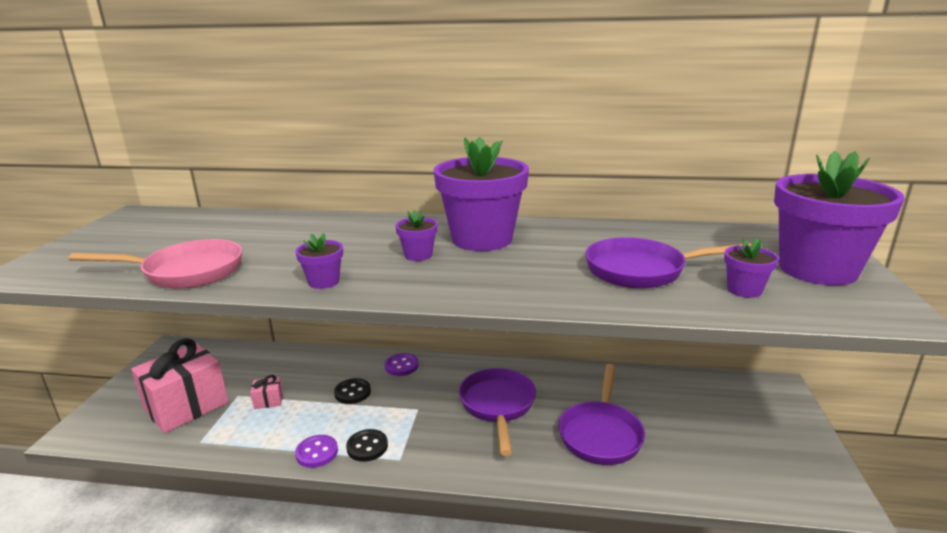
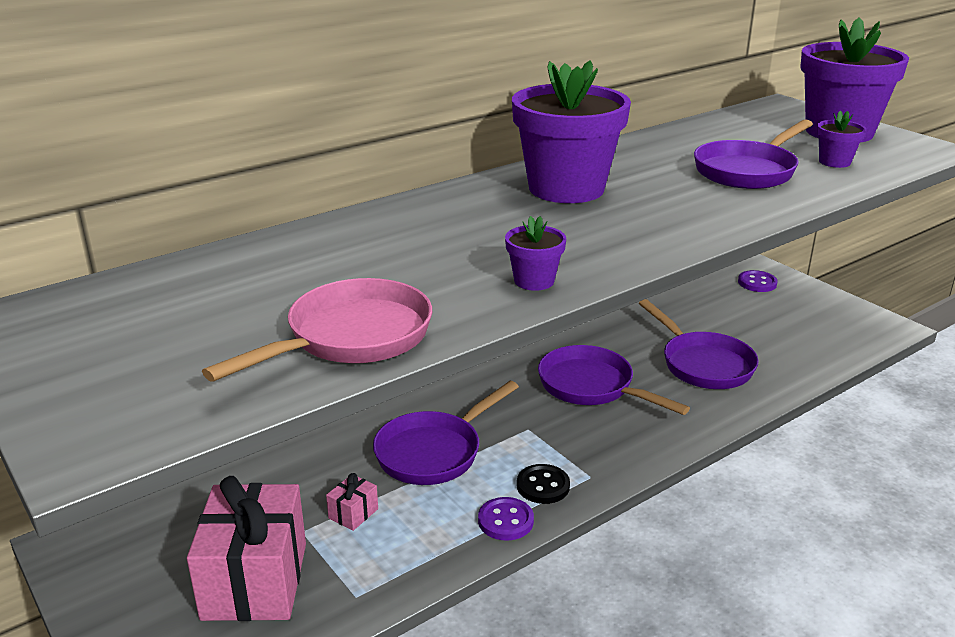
camera: 45 degrees left, 5 degrees up
(352, 392) = (434, 452): black button -> purple pan
(401, 366) = (437, 401): purple button -> purple button (757, 283)
(418, 255) = (551, 223): purple flower pot -> none

